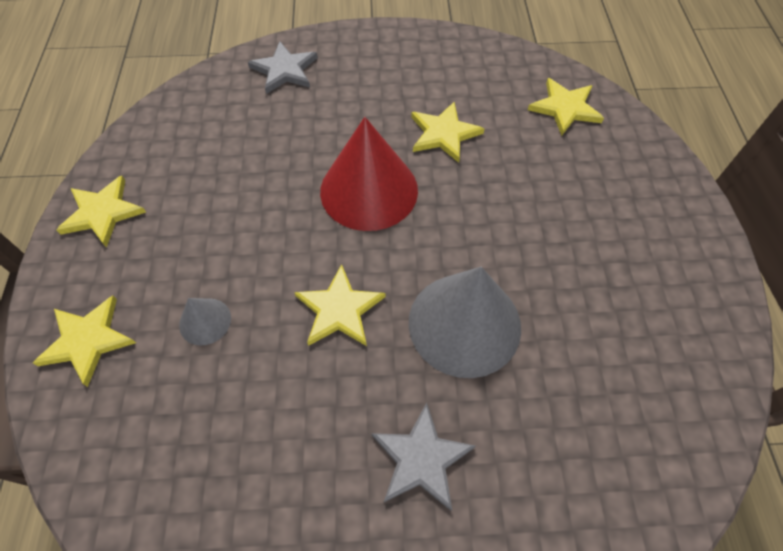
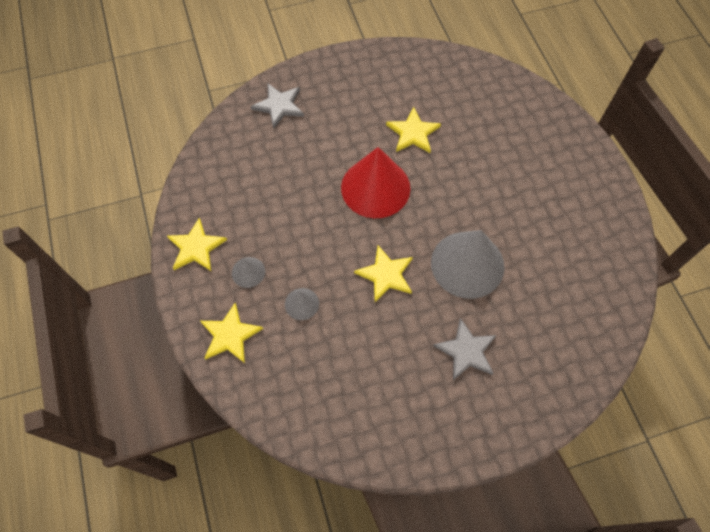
camera: 15 degrees left, 5 degrees up
(153, 260) = (248, 272): none -> grey cone
(565, 108) = (491, 93): yellow star -> none

